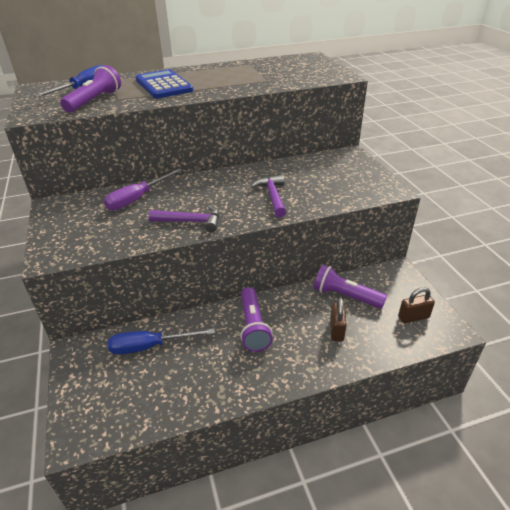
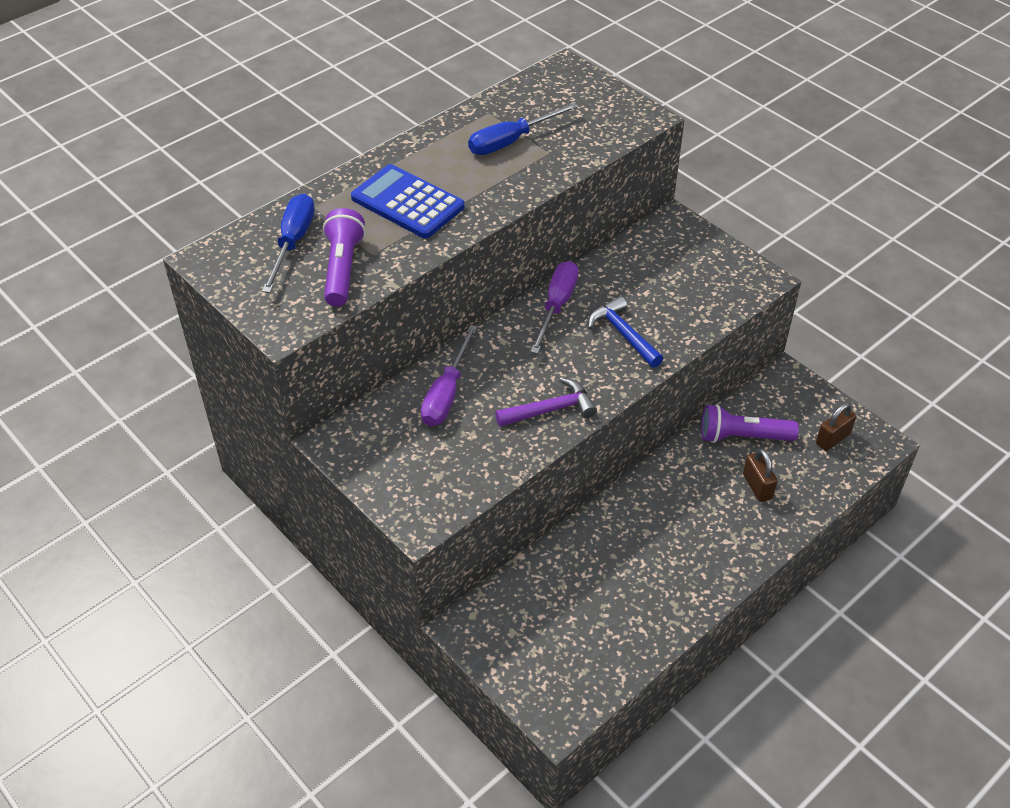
camera: 25 degrees left, 10 degrees up
(150, 346) = (555, 587): blue screwdriver -> blue screwdriver (511, 141)
(243, 175) = (557, 306): none -> purple screwdriver
(253, 326) = (659, 516): purple flashlight -> none
(272, 196) = (623, 334): purple hammer -> blue hammer

